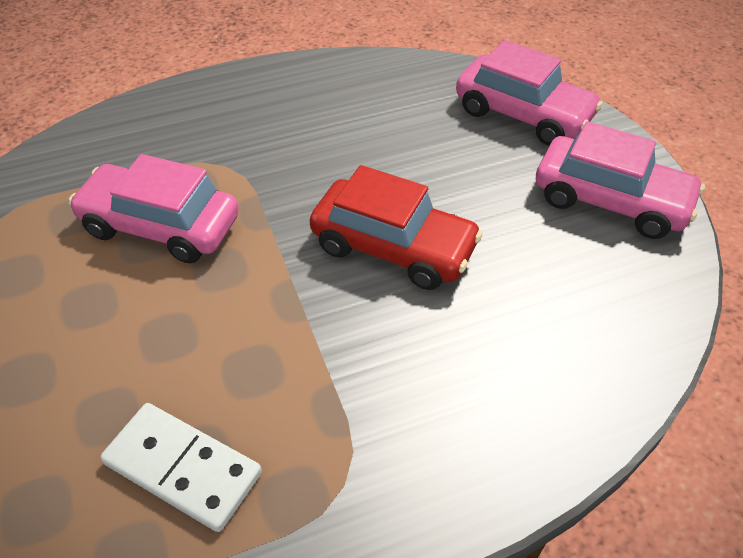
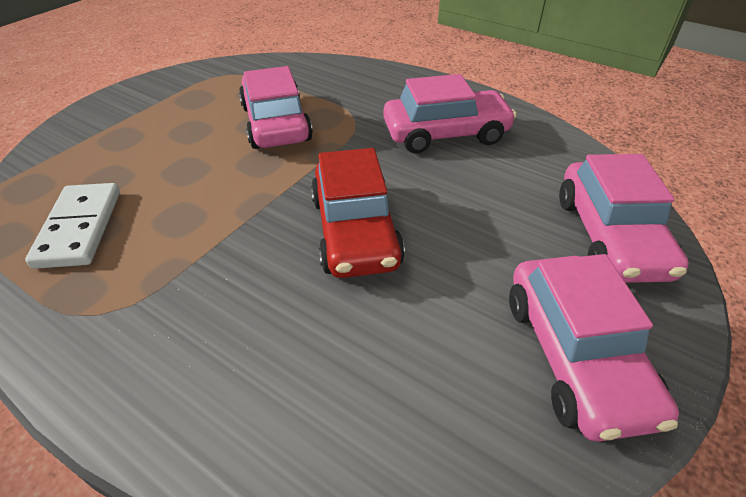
camera: 55 degrees right, 5 degrees down
(316, 121) = (445, 134): none -> pink car

